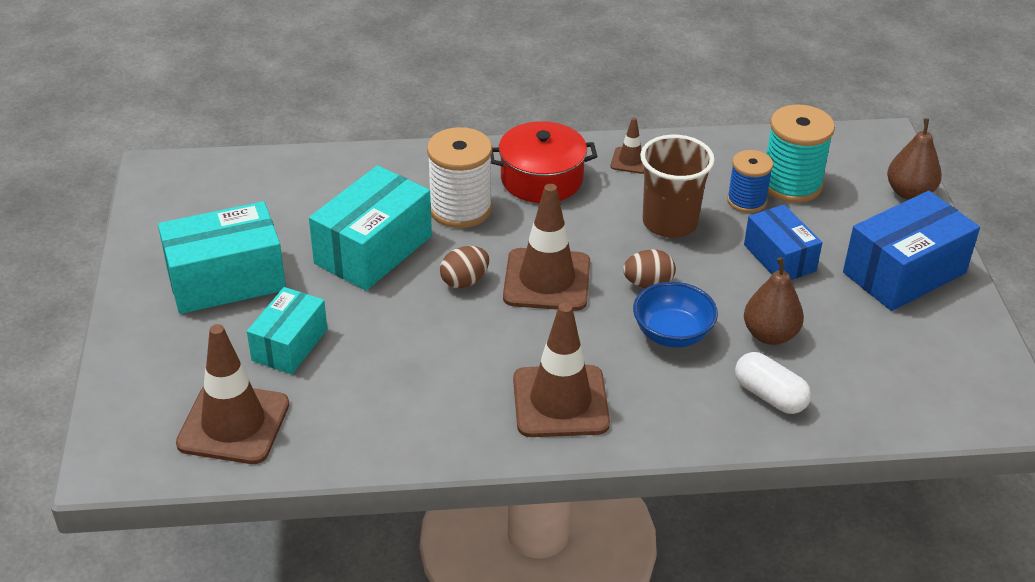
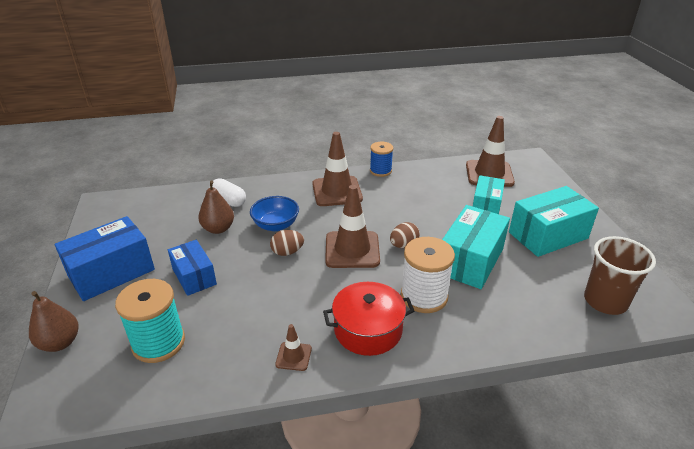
camera: 175 degrees right, 5 degrees down
(670, 223) = (267, 298): brown cup -> brown cup (605, 301)
(746, 201) = (202, 322): blue spool -> blue spool (380, 171)

